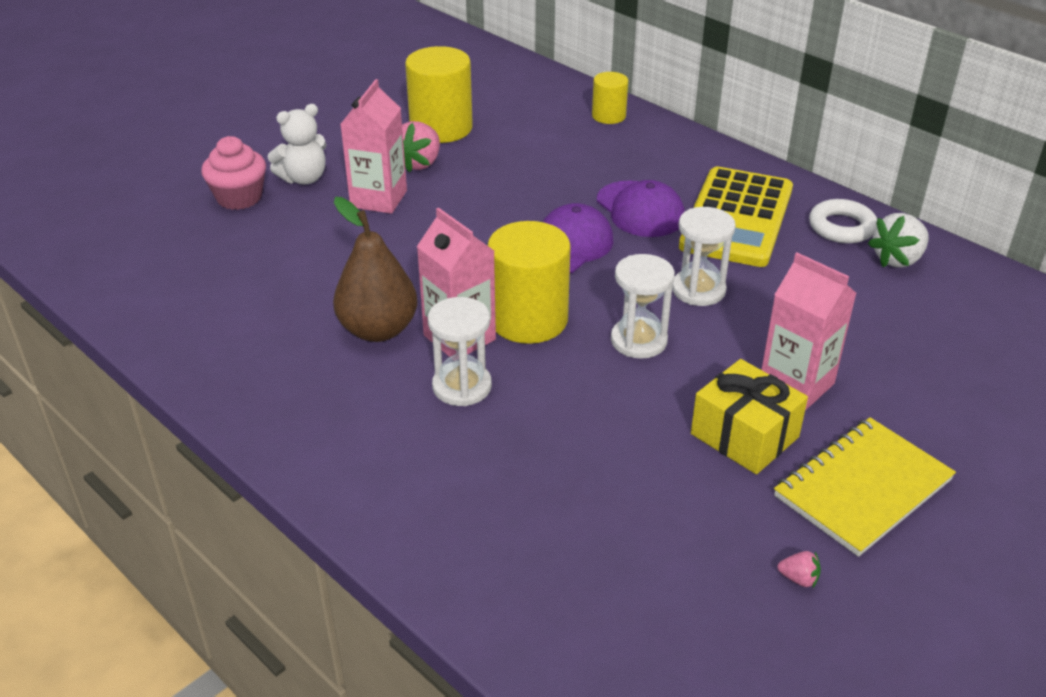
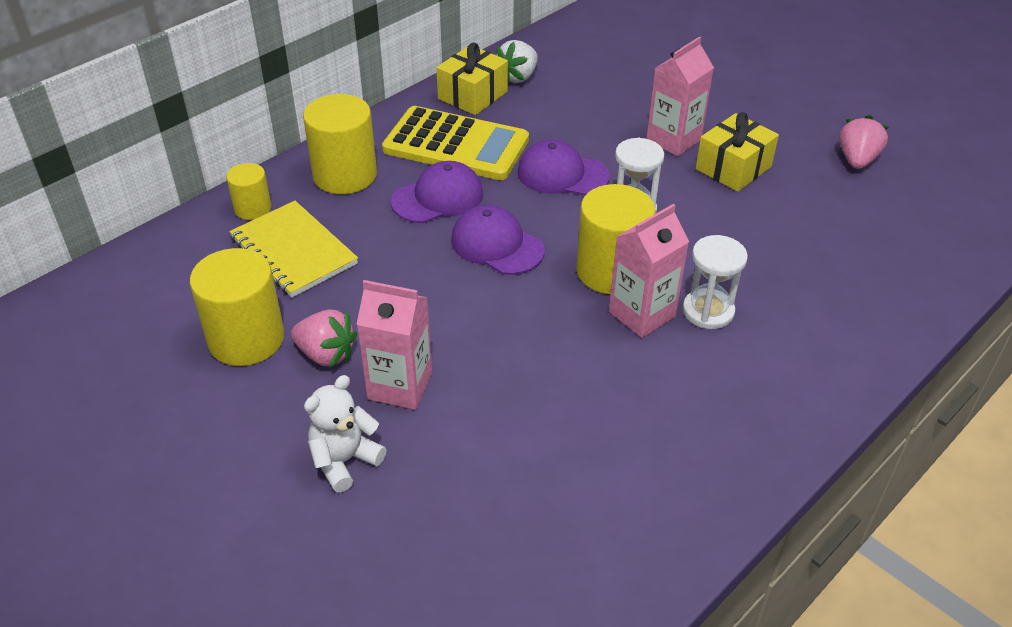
camera: 90 degrees left, 5 degrees up
(239, 197) = (383, 523): pink cupcake -> none
(304, 178) = (344, 460): white teddy bear -> white teddy bear turned 105 degrees counterclockwise
(378, 330) = (637, 370): brown pear -> none
(667, 156) = (345, 175): none -> yellow cylinder
(698, 290) = (562, 174): white hourglass -> purple cap
(799, 578) = (857, 160): pink strawberry -> pink strawberry, size x2.10
(841, 227) = (473, 95): white ring -> yellow gift
(862, 488) = (771, 126): yellow notebook -> yellow notebook (293, 251)
(897, 259) = (518, 77): white strawberry -> white strawberry turned 75 degrees clockwise

